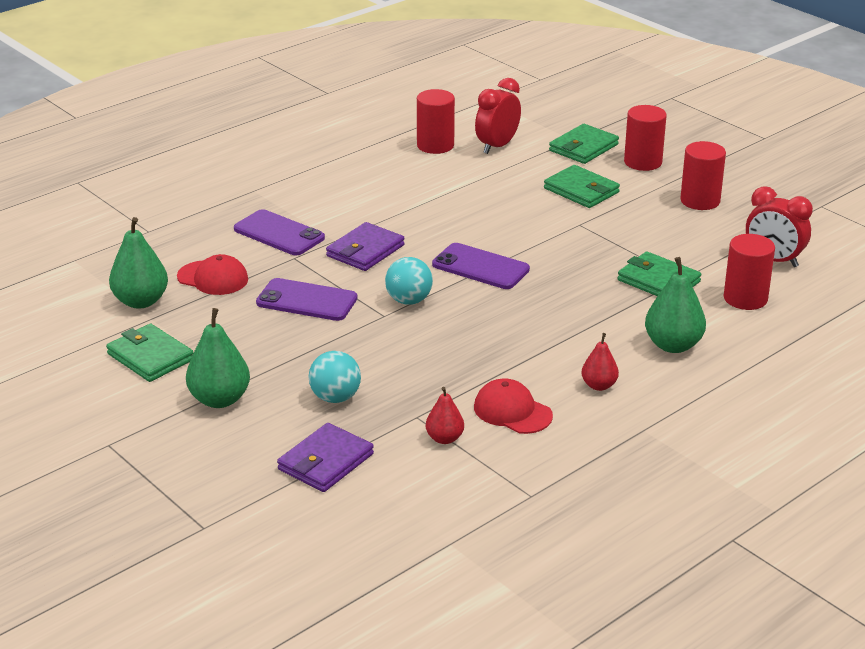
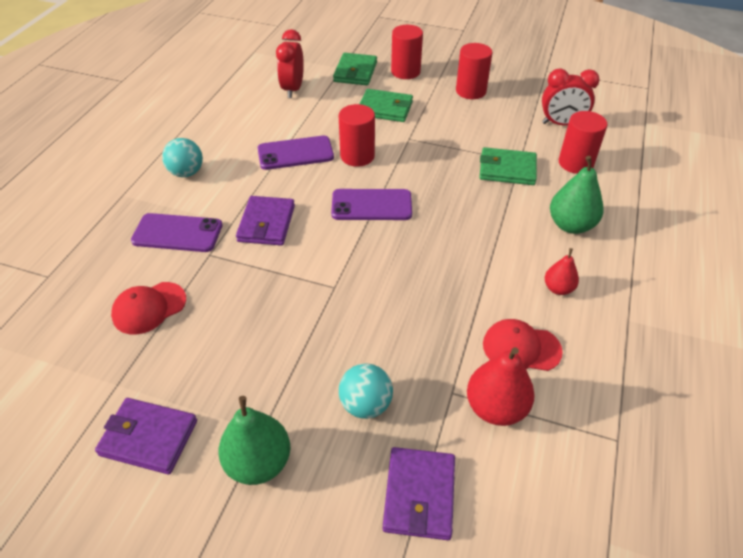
camera: 30 degrees left, 15 degrees up
(141, 301) = (93, 367): green pear -> none
(150, 357) = (149, 438): green wallet -> purple wallet
(213, 278) = (149, 308): red cap -> red cap turned 150 degrees clockwise
(306, 301) = (255, 298): purple phone -> purple phone (295, 153)
(409, 300) = (342, 262): turquoise ball -> turquoise ball (186, 173)
(435, 145) = (245, 103): red cylinder -> red cylinder (357, 156)
(444, 438) = (496, 408): red pear -> red pear, size x1.69

